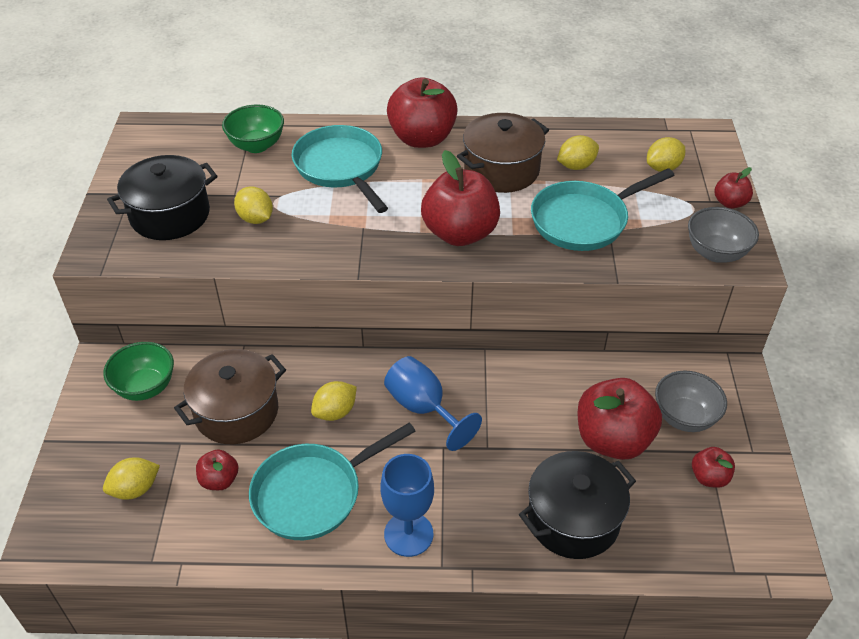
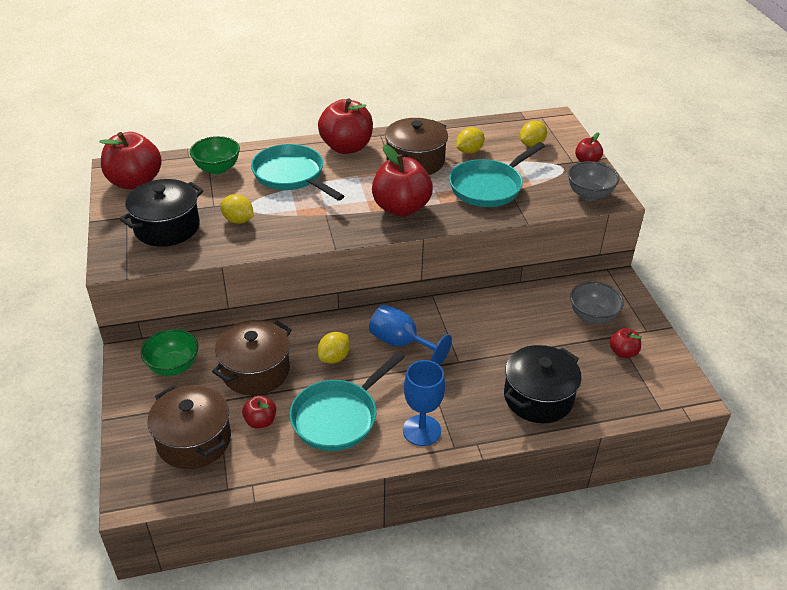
camera: 15 degrees left, 5 degrees down
(135, 489) = (194, 440): yellow lemon -> brown pot
(613, 440) = (547, 340): red apple -> red apple (135, 182)

